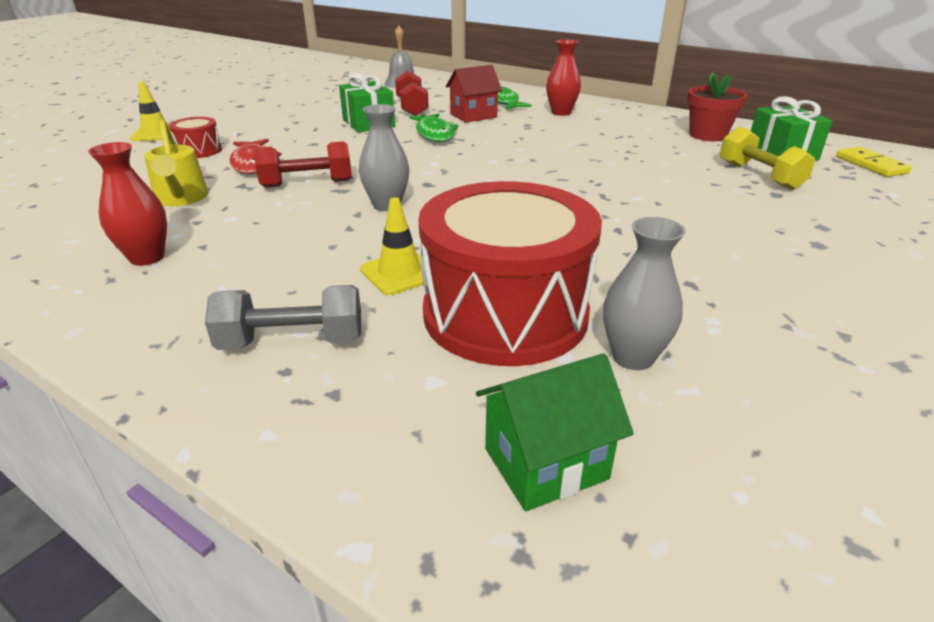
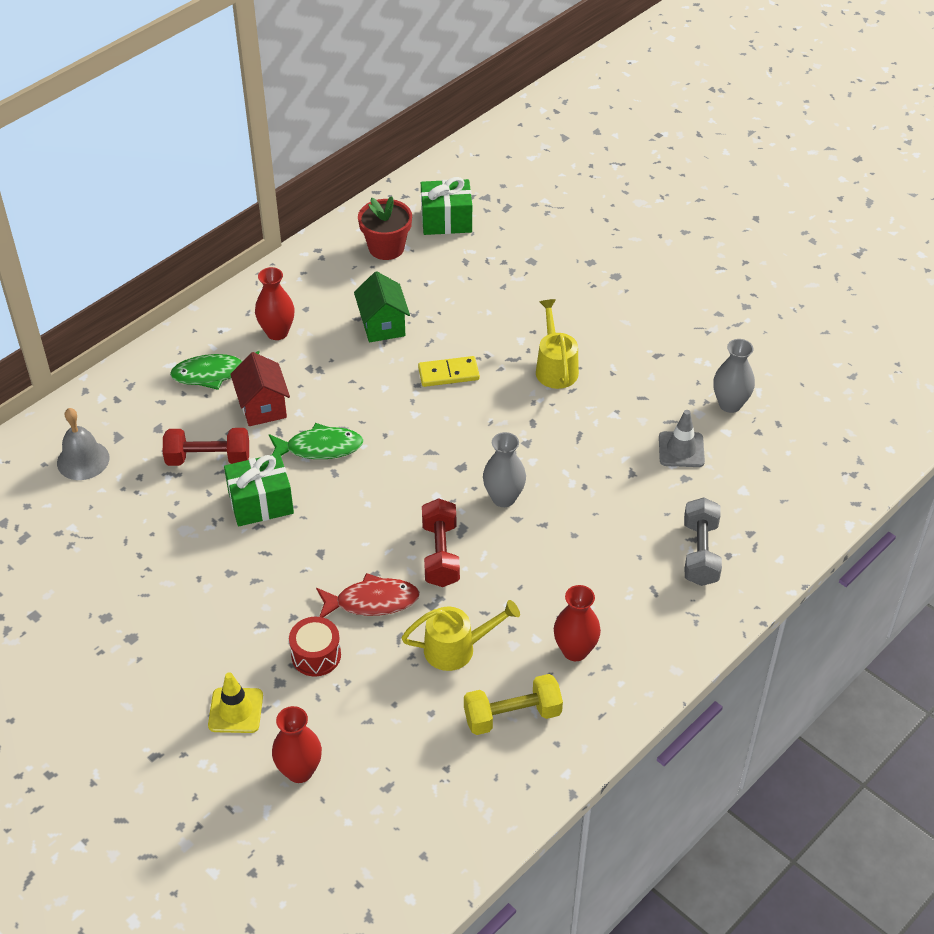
camera: 80 degrees left, 15 degrees up
(80, 155) = (299, 771): none -> red vase
(399, 273) = (623, 497): yellow traffic cone -> none
(505, 314) = (681, 449): red drum -> grey traffic cone
(545, 463) = (805, 456): green house -> green house (383, 325)
(608, 218) = (555, 367): none -> yellow watering can
(759, 176) = (494, 255): yellow dumbbell -> yellow dumbbell (512, 715)
(871, 165) = (486, 183): yellow domino -> yellow domino (448, 373)

